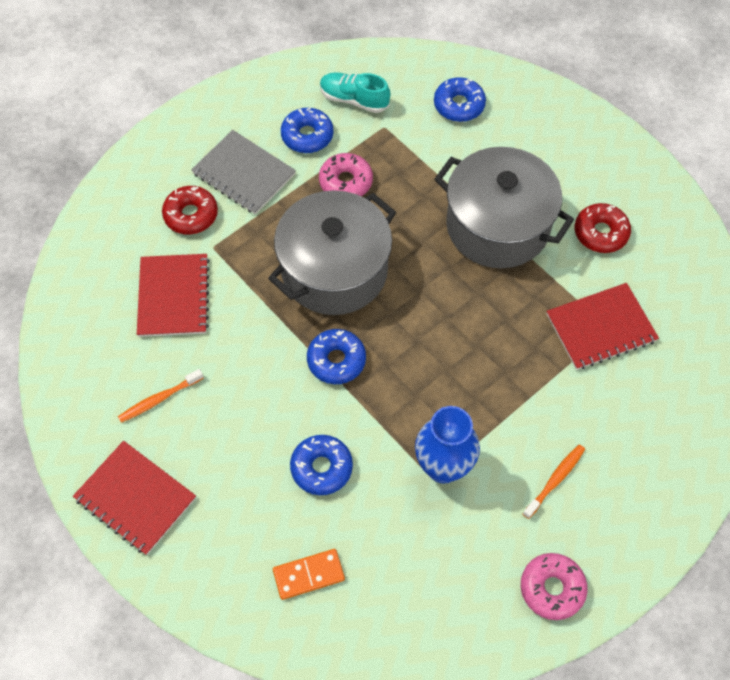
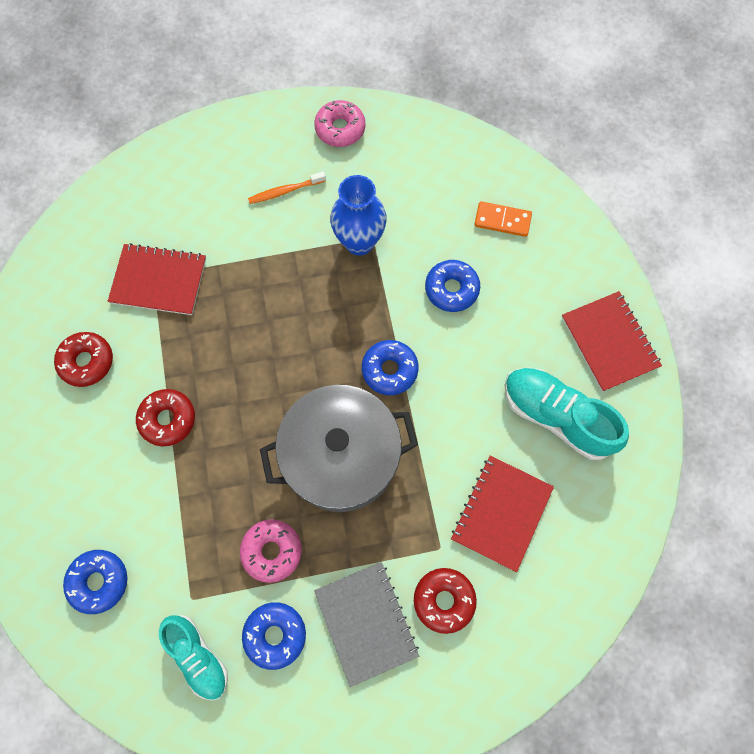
camera: 150 degrees left, 10 degrees up
(159, 399) = (556, 416): orange toothbrush -> turquoise shoe
(497, 226) = (168, 419): grey pot -> red donut

